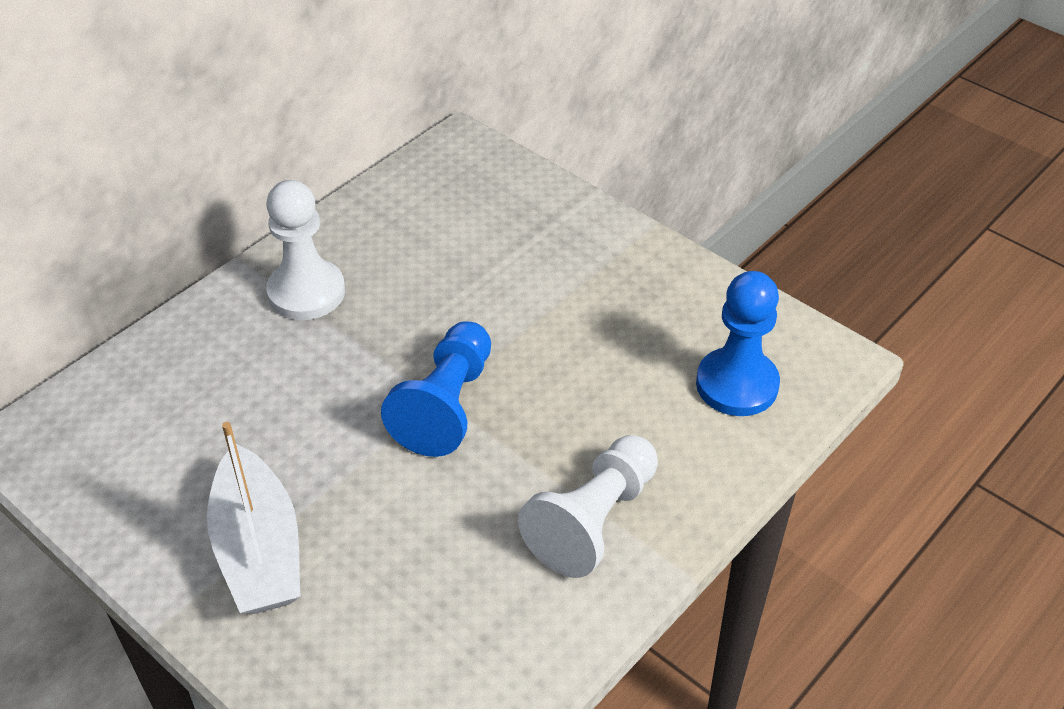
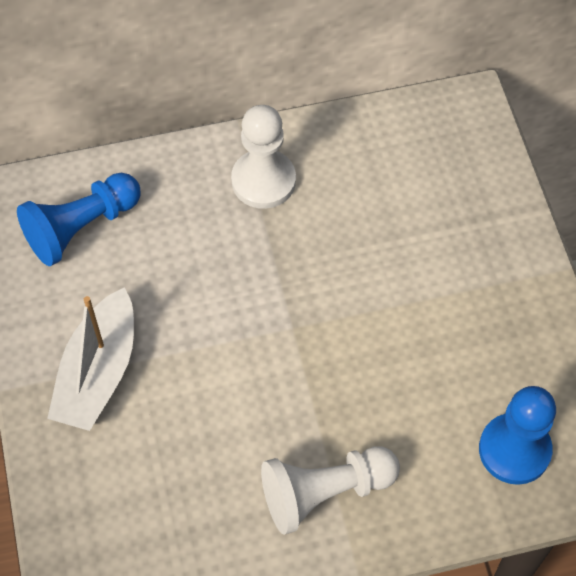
camera: 35 degrees right, 15 degrees up
(446, 406) = (293, 337): blue pawn -> blue pawn (81, 228)

